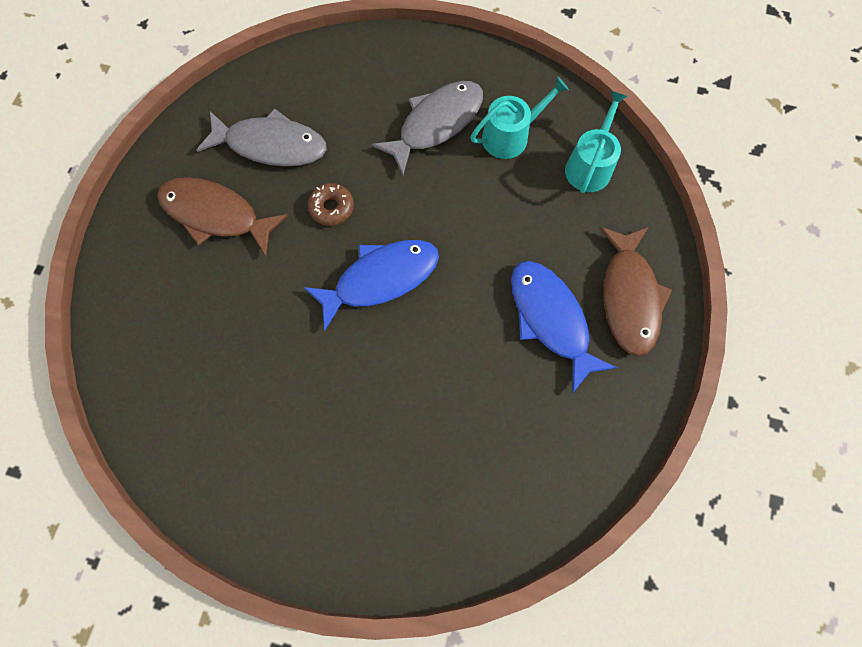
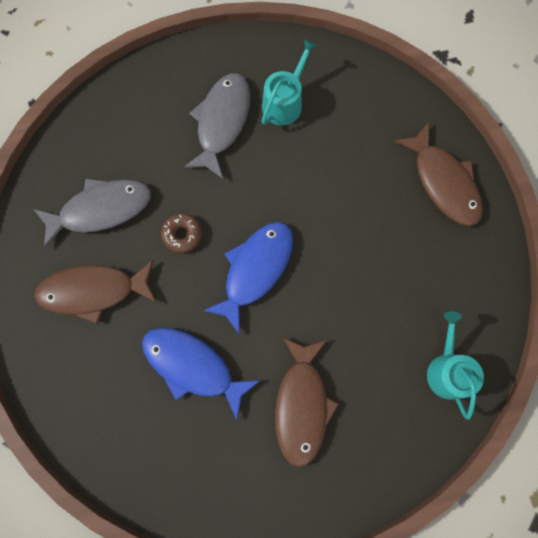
camera: 30 degrees left, 5 degrees up
(343, 437) = (301, 405): none -> brown fish
(551, 319) = (398, 230): blue fish -> blue fish (193, 366)
(590, 165) = (358, 94): turquoise watering can -> turquoise watering can (447, 369)

